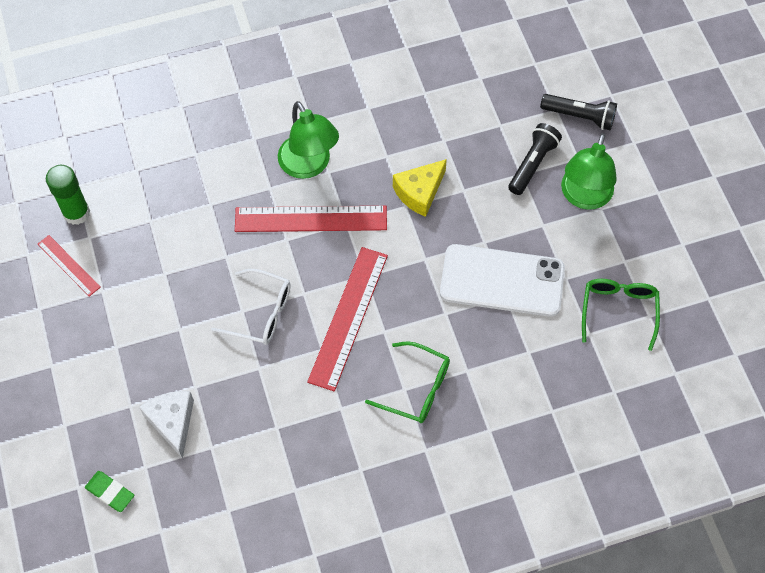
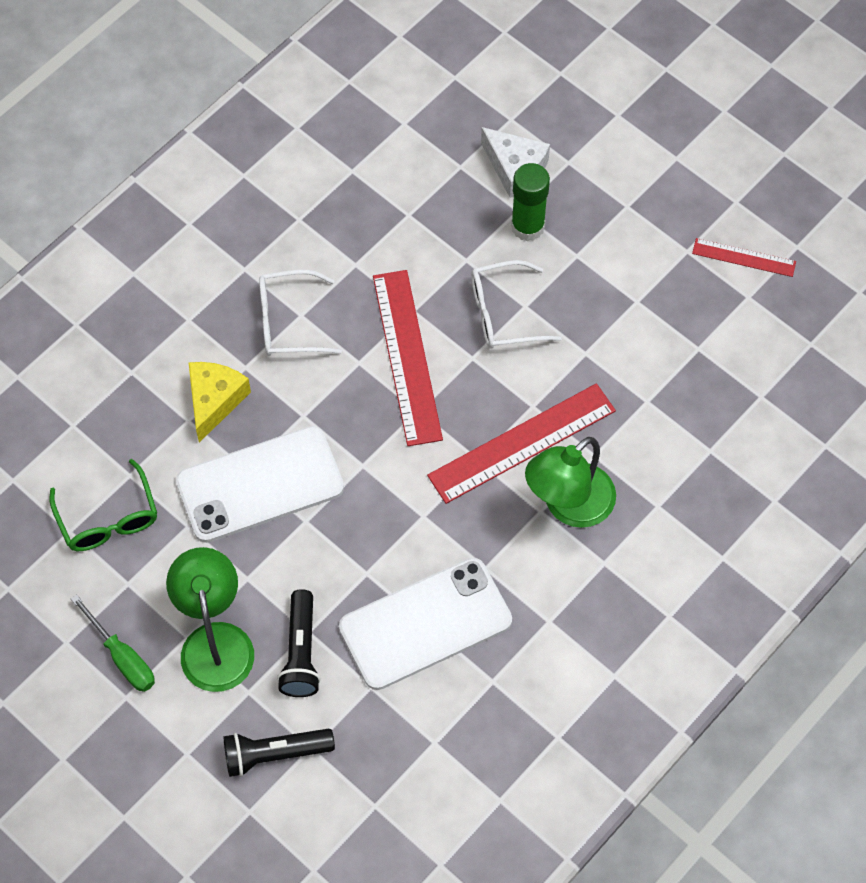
camera: 150 degrees right, 0 degrees up
(76, 213) = (784, 314): green glue stick -> green glue stick (527, 226)
(110, 492) = (526, 83): green eraser -> none
(309, 166) = (568, 506): green lamp -> green lamp turned 75 degrees counterclockwise
(417, 388) = (288, 322): green glasses -> white glasses
(419, 192) = (417, 542): yellow cheese -> yellow cheese (214, 401)
(445, 142) = (425, 624): none -> white phone
(649, 216) = (122, 657): none -> green screwdriver

